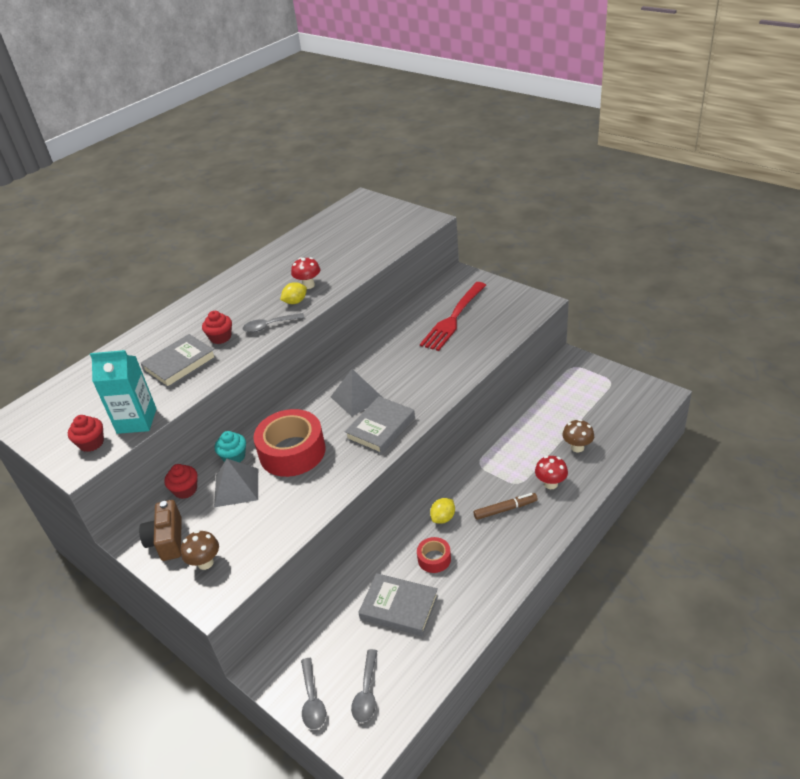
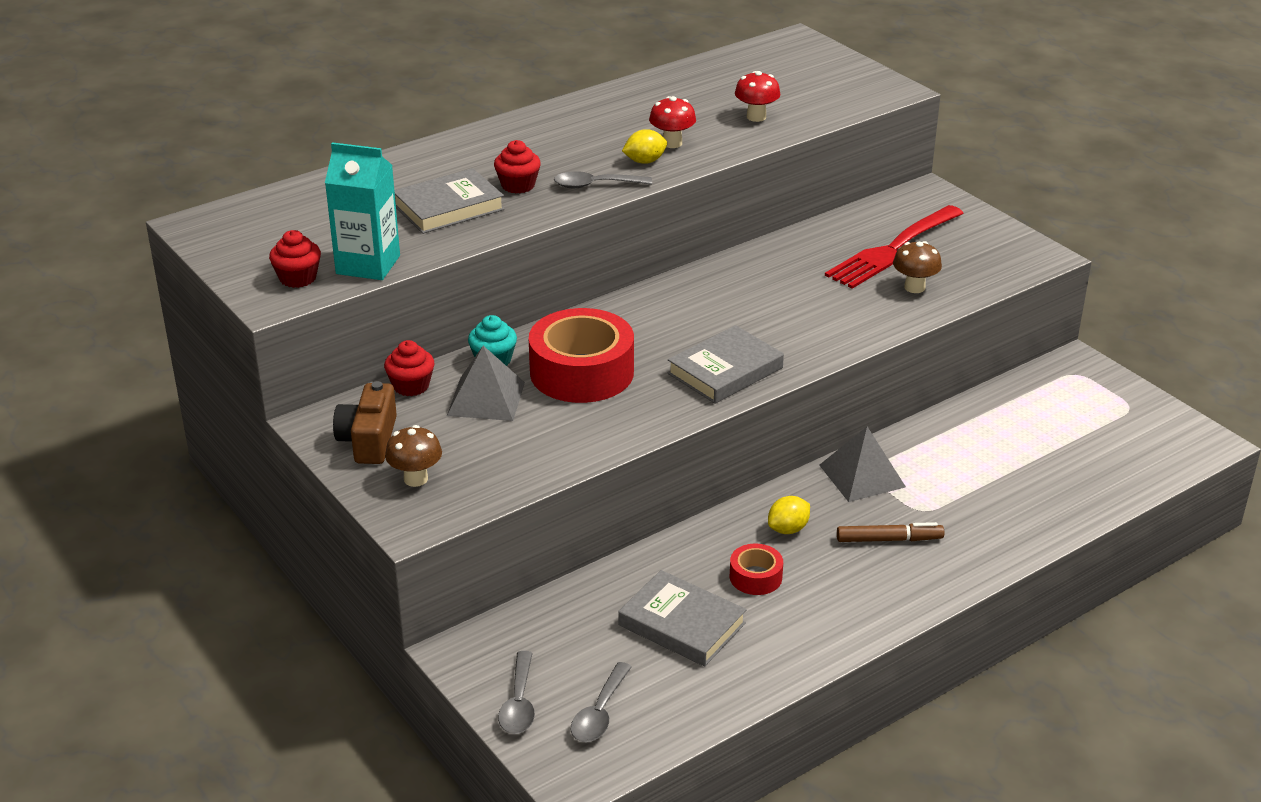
camera: 10 degrees right, 5 degrees down
(357, 397) = (702, 323): grey pyramid -> grey pyramid (862, 475)
(550, 484) = (974, 523): red mushroom -> red mushroom (756, 117)
(577, 447) = (1036, 484): brown mushroom -> brown mushroom (914, 287)

